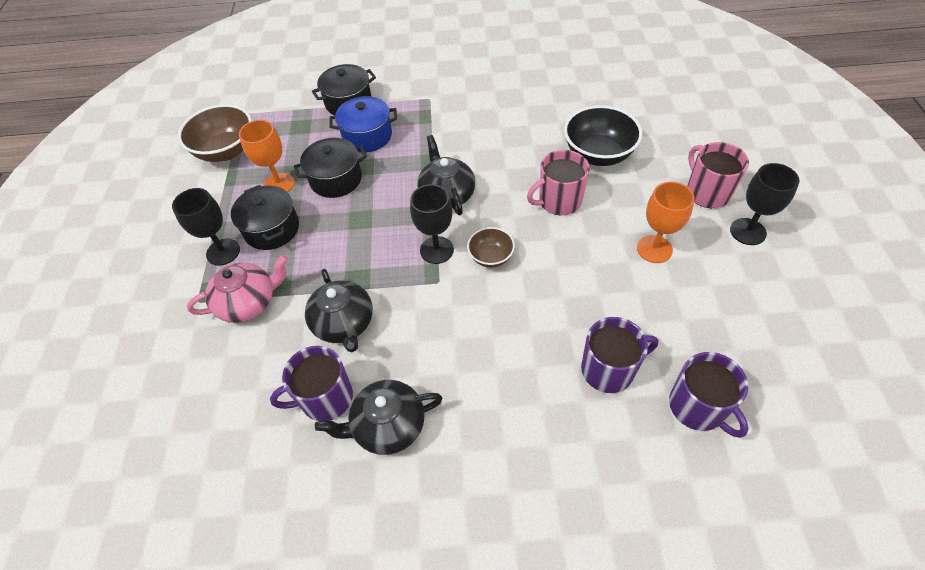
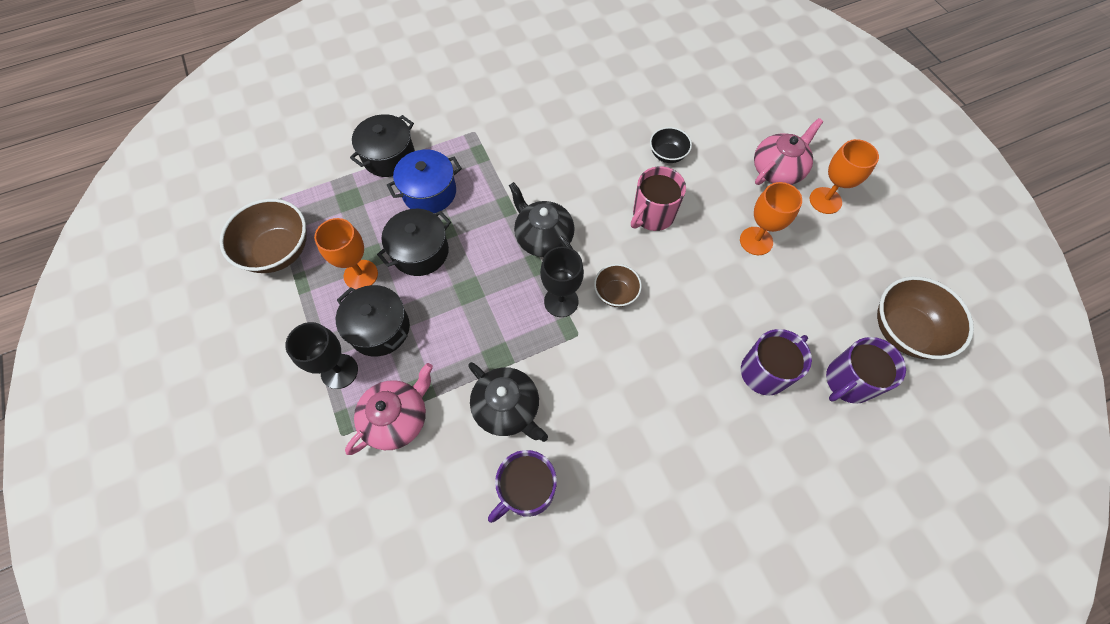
camera: 25 degrees left, 10 degrees up
(388, 425) = (599, 495): black teapot -> none
(598, 154) = (667, 154): black bowl -> black bowl, size x0.56
(697, 407) = (848, 381): purple mug -> purple mug turned 105 degrees clockwise
(707, 192) = (777, 170): pink mug -> pink teapot
(748, 231) = (825, 200): black goblet -> orange goblet
(787, 378) = (905, 330): none -> brown bowl

